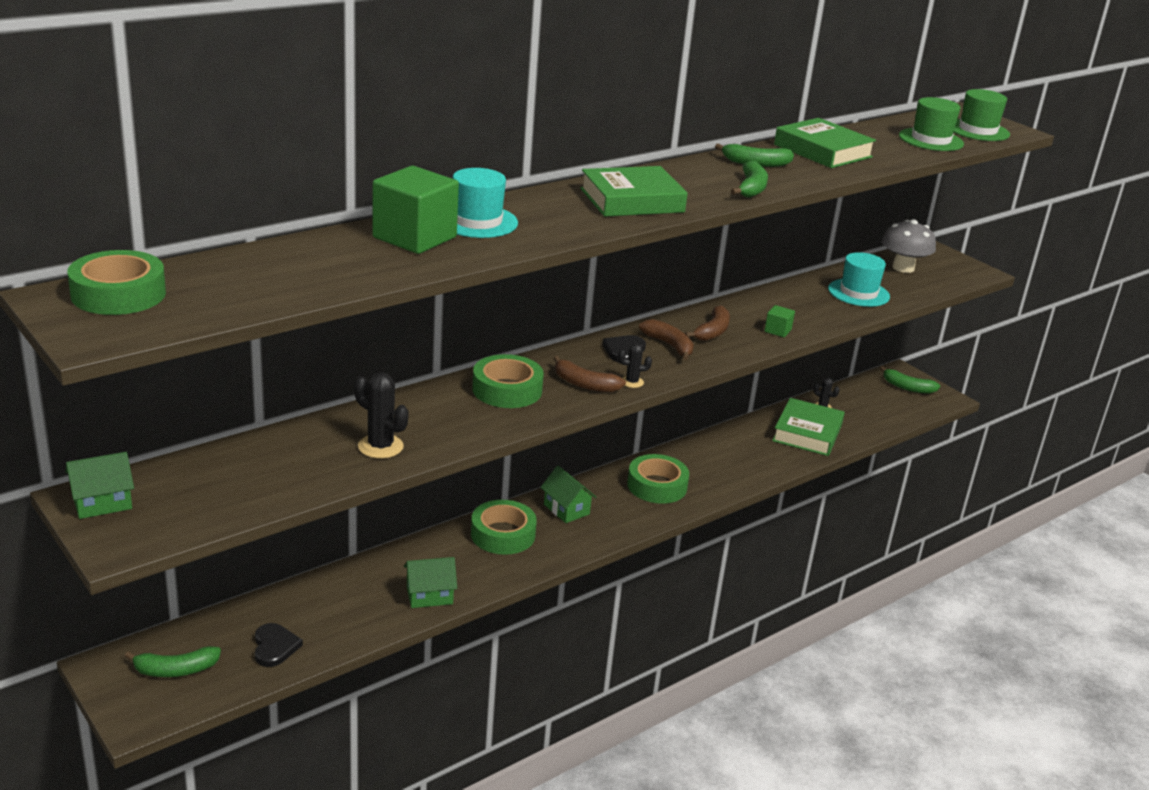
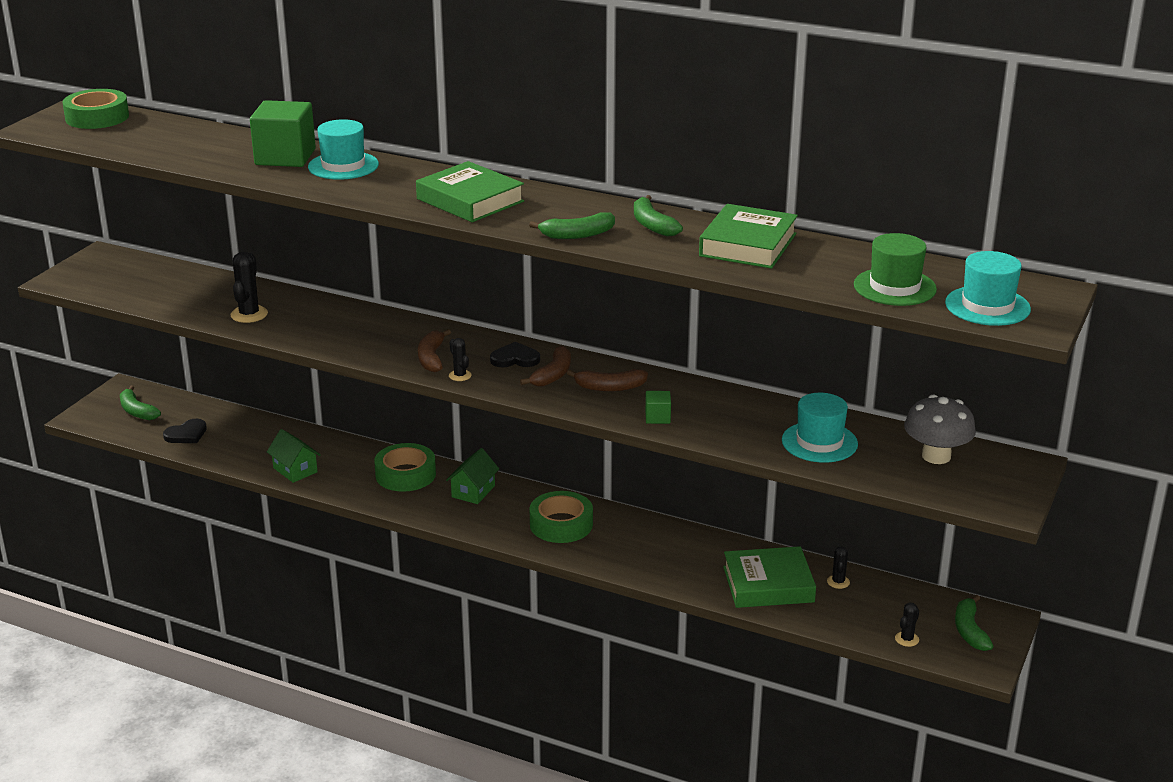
camera: 65 degrees right, 0 degrees up
(102, 503) = (100, 261): green house -> none
(507, 390) = (385, 332): green tape -> none
(904, 411) = (907, 639): none -> black cactus
(977, 130) = (987, 306): green hat -> turquoise hat

